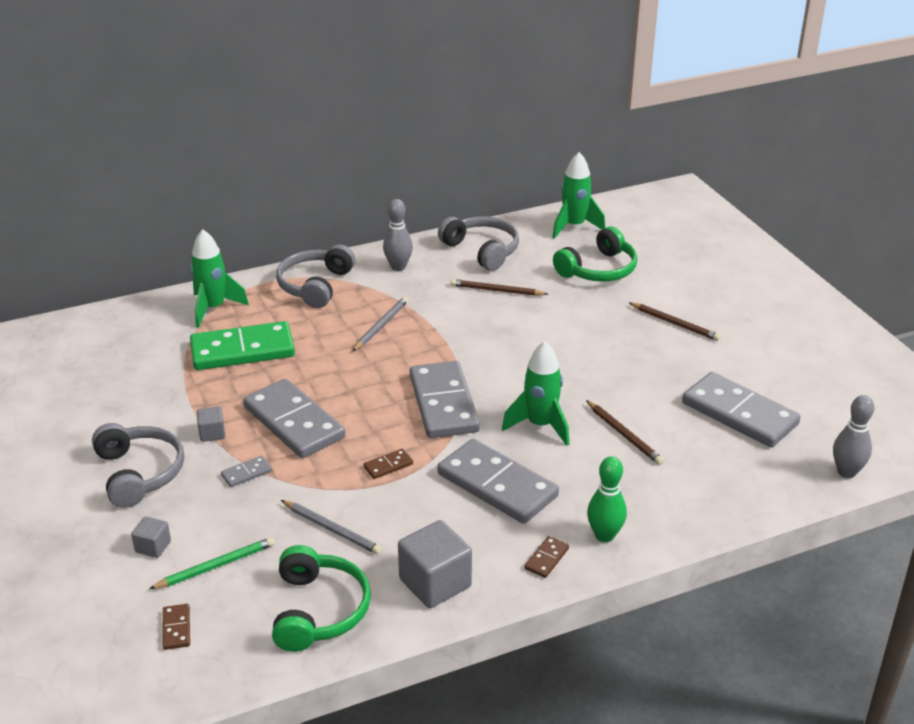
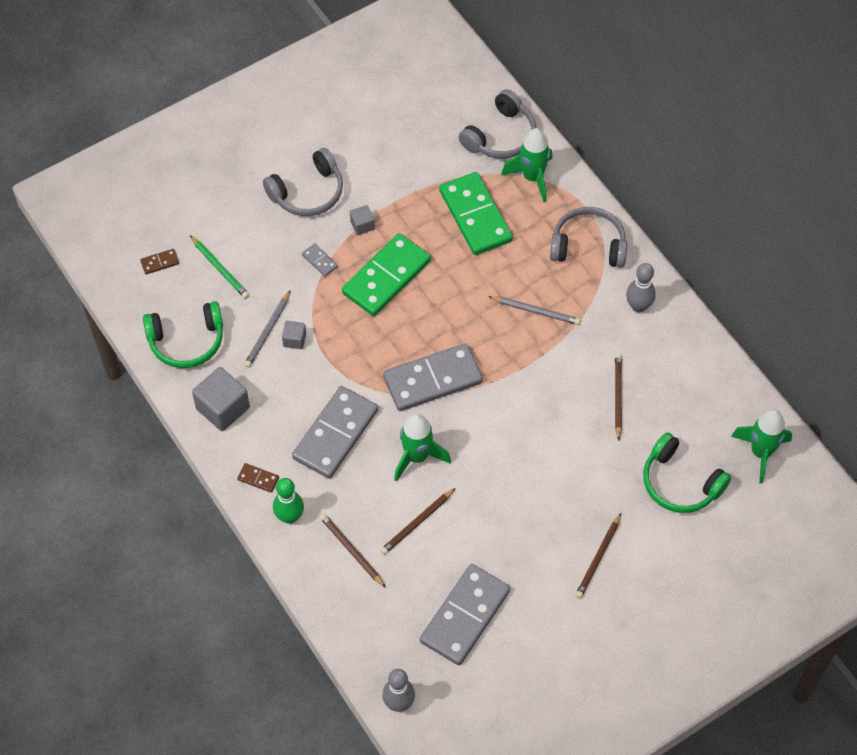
camera: 80 degrees right, 25 degrees up
(153, 547) = (233, 225): grey cube -> grey cube (294, 340)
(293, 422) = (386, 277): grey domino -> green domino
(388, 466) = (345, 354): brown domino -> none
(482, 250) = (688, 373): grey headphones -> grey headphones (500, 136)
(655, 488) = (351, 550): none -> brown pencil

